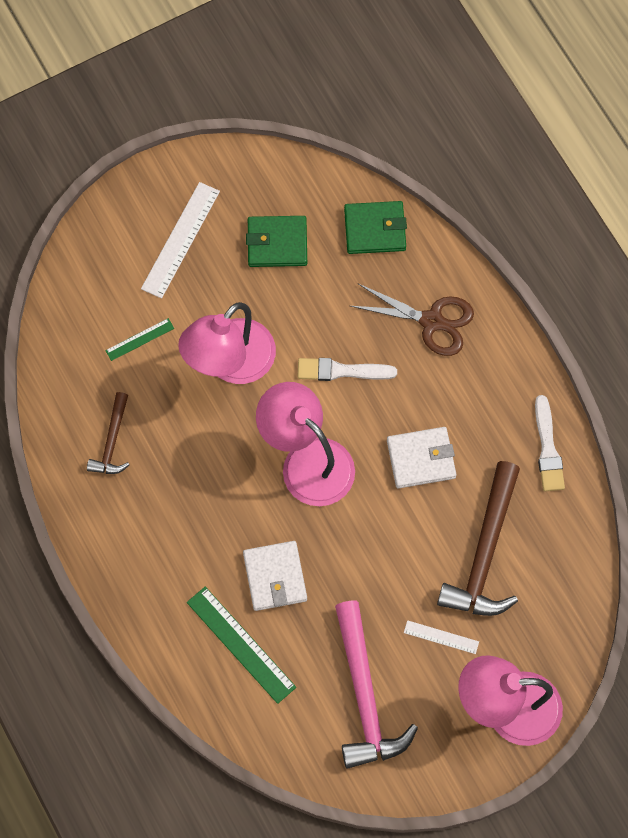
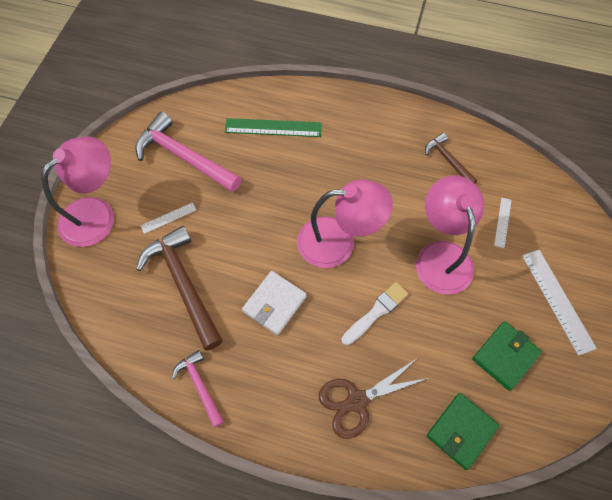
camera: 135 degrees right, 5 degrees down
(140, 339) = (502, 222): green ruler -> white ruler
(275, 577) = (290, 170): white wallet -> none
(548, 449) = (200, 386): white brush -> pink hammer

